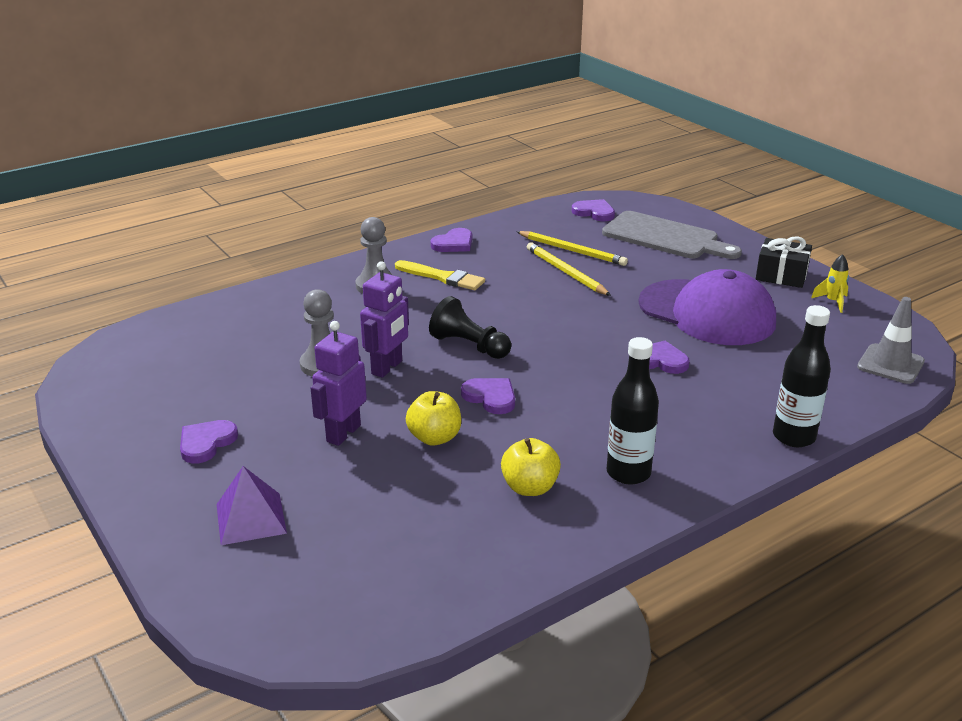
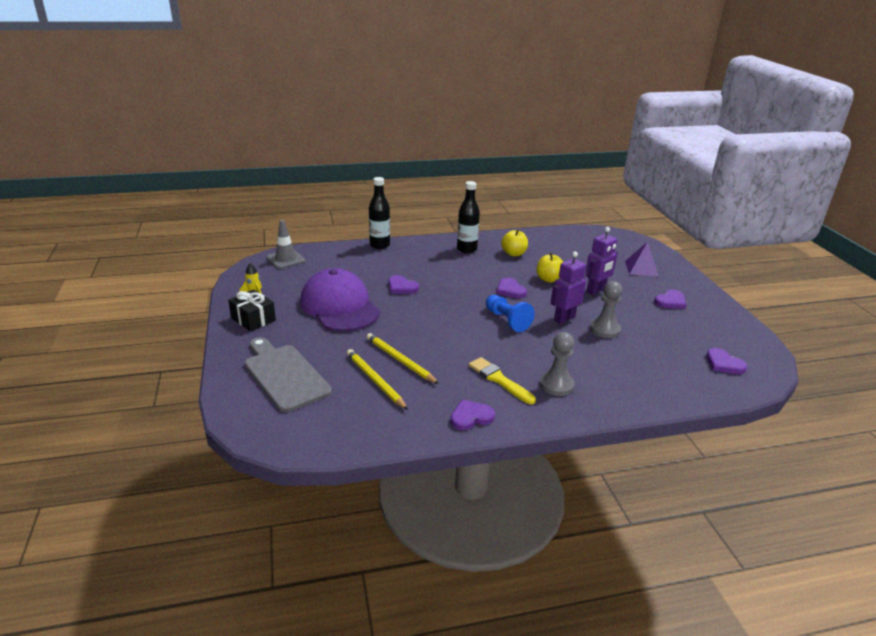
camera: 160 degrees left, 0 degrees up
(469, 346) = (507, 320): black pawn -> blue pawn
(565, 272) = (400, 360): yellow pencil -> yellow pencil turned 150 degrees clockwise
(594, 212) = (308, 424): purple heart -> purple heart (723, 364)

